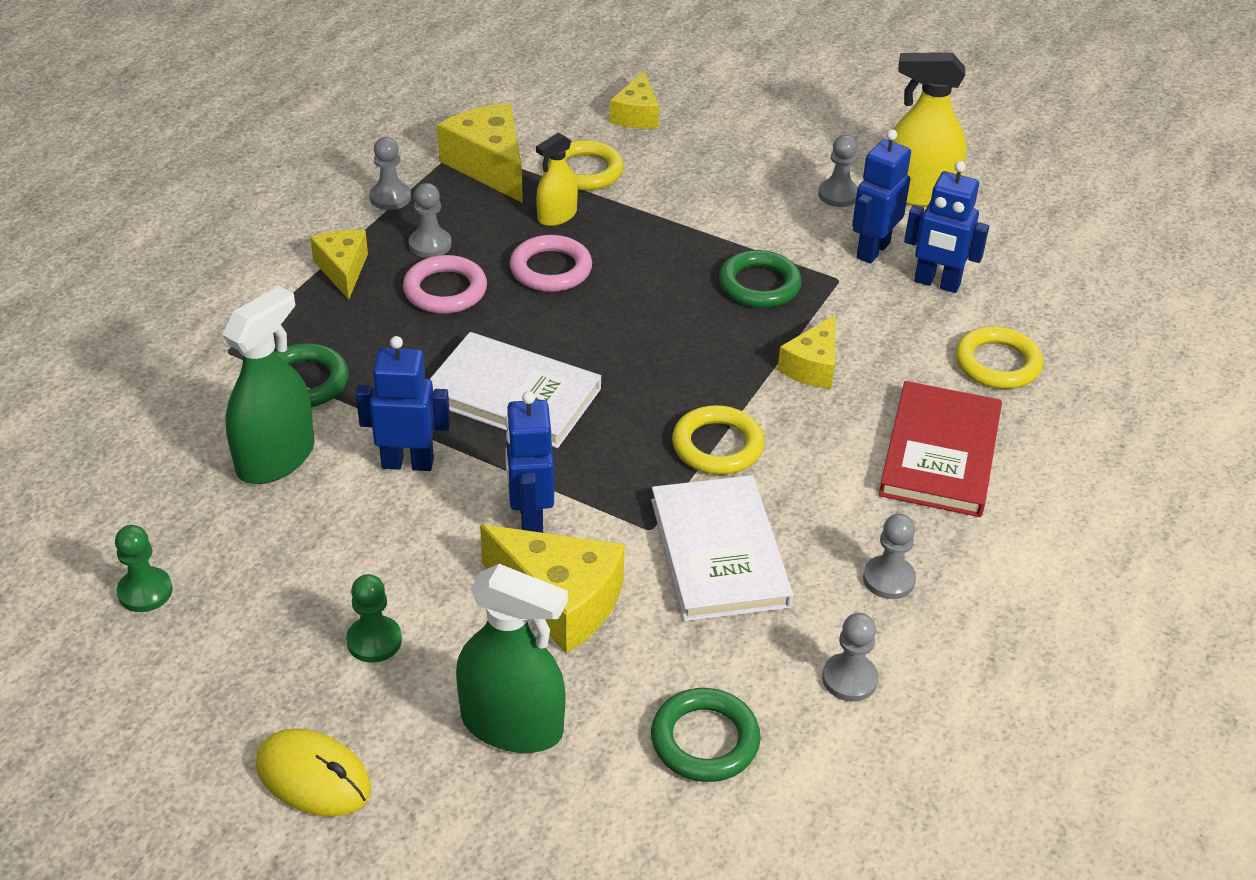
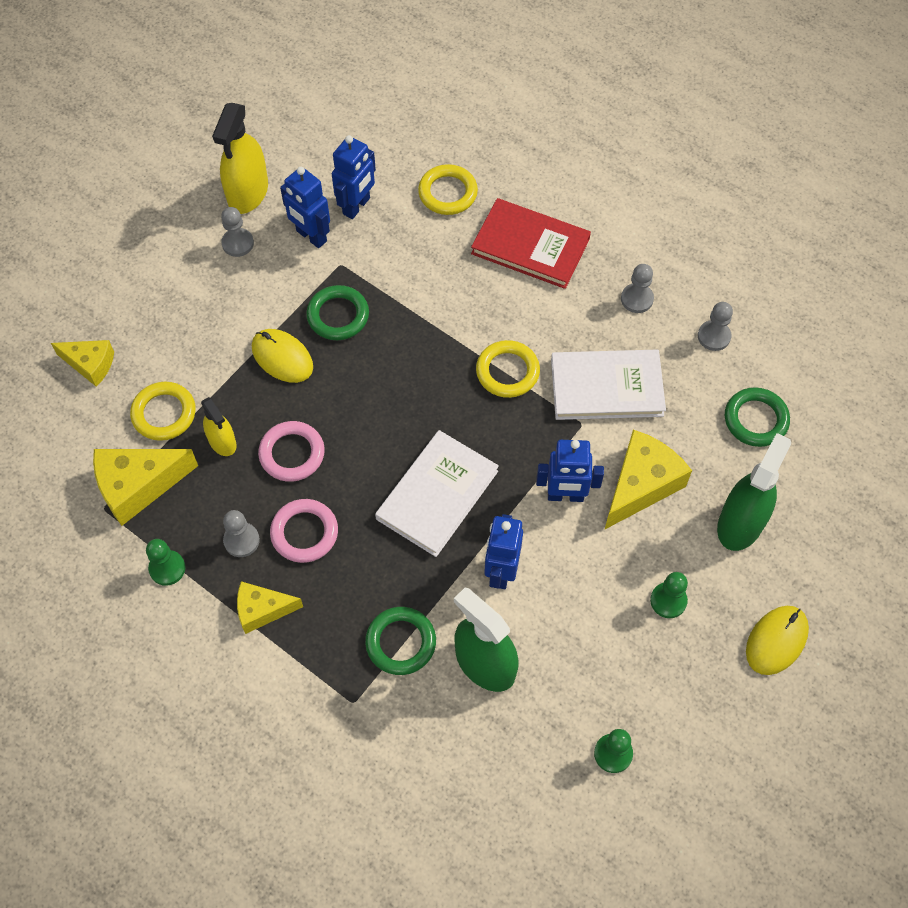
camera: 80 degrees left, 20 degrees up
(390, 197) = (167, 568): grey pawn -> green pawn
(684, 247) = (282, 357): none -> yellow mouse
(812, 366) = (434, 300): yellow cheese -> none

